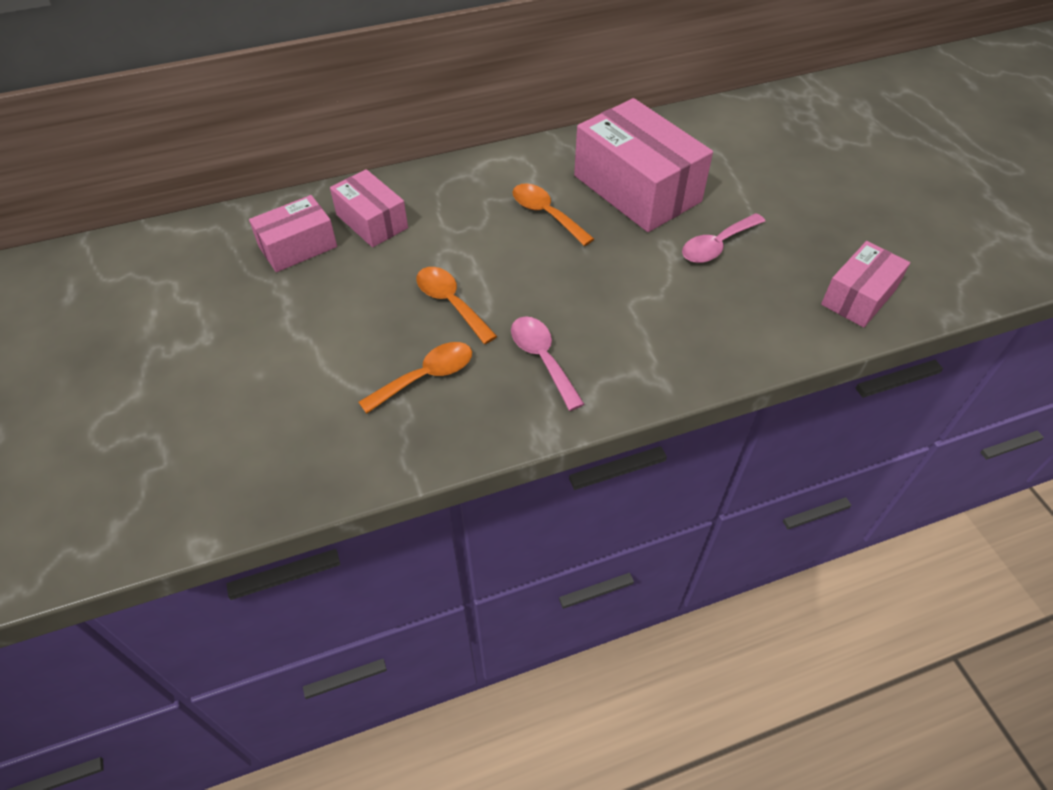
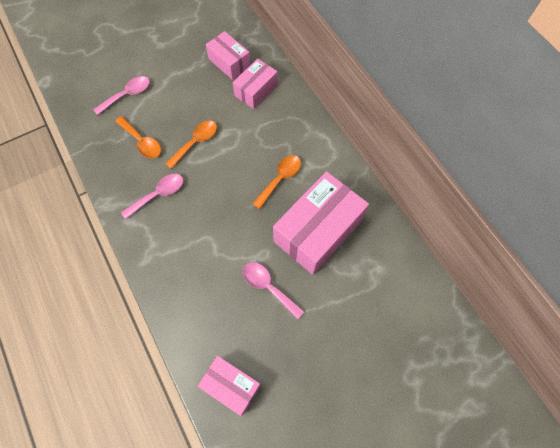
camera: 80 degrees right, 15 degrees up
(307, 394) = (127, 95): none -> pink spoon

